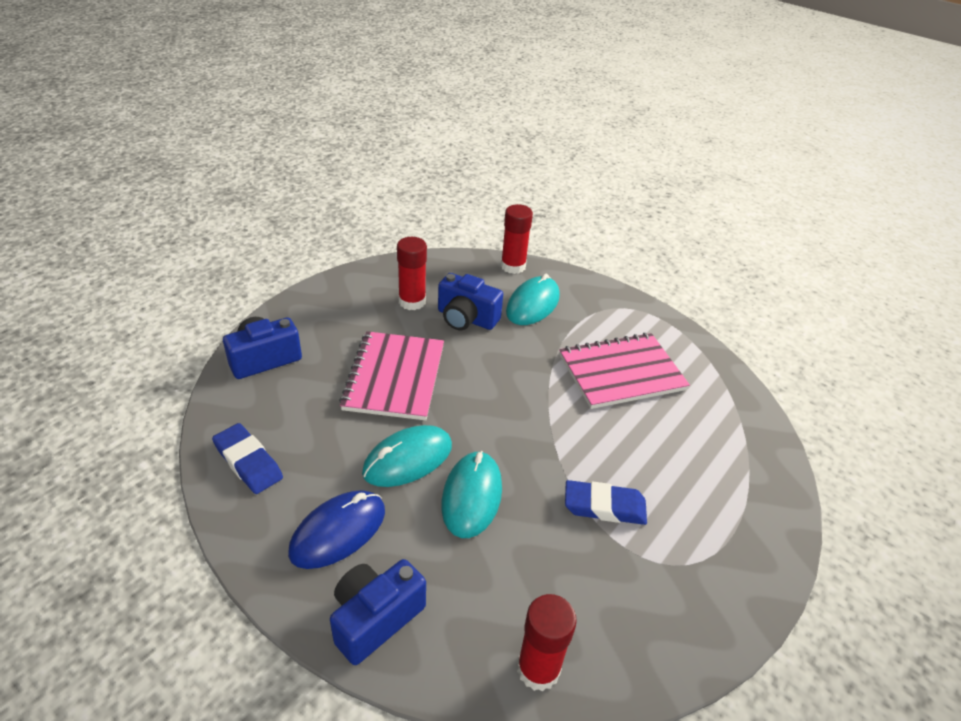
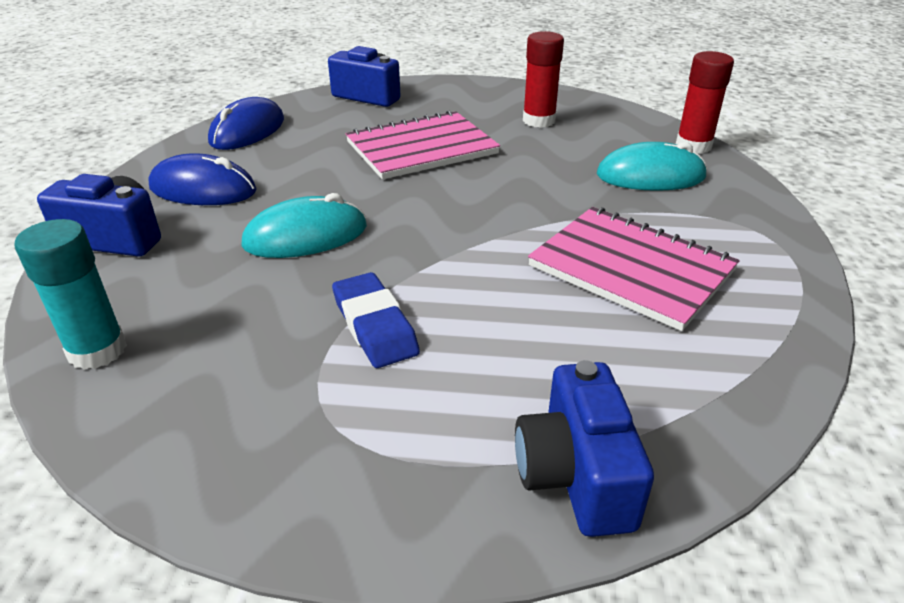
camera: 60 degrees right, 5 degrees down
(248, 462) = (248, 131): blue eraser -> blue mouse
(408, 459) = (321, 189): turquoise mouse -> none
(466, 318) = (560, 151): blue camera -> blue camera (575, 475)
(538, 669) = (97, 350): red glue stick -> turquoise glue stick

